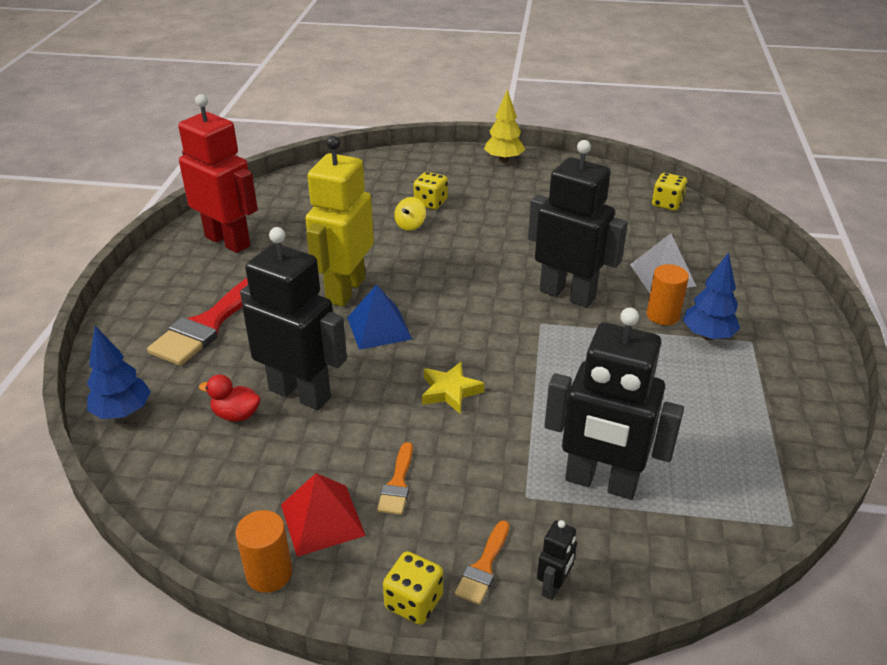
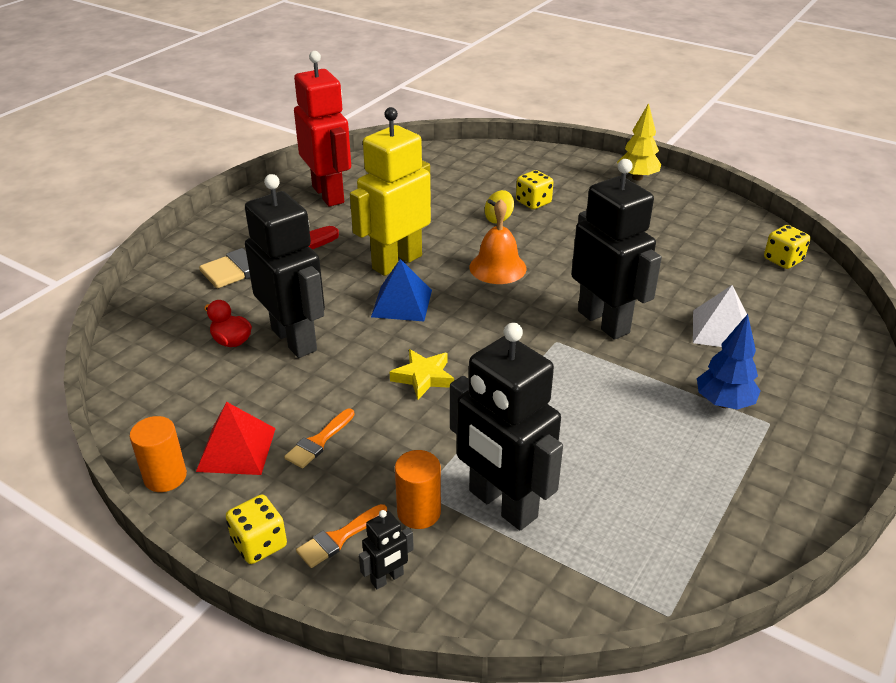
camera: 25 degrees right, 0 degrees up
(123, 412) = (150, 312): blue tree -> none
(442, 270) = (498, 267): none -> orange bell
(663, 315) = (689, 369): orange cylinder -> orange cylinder (419, 512)

